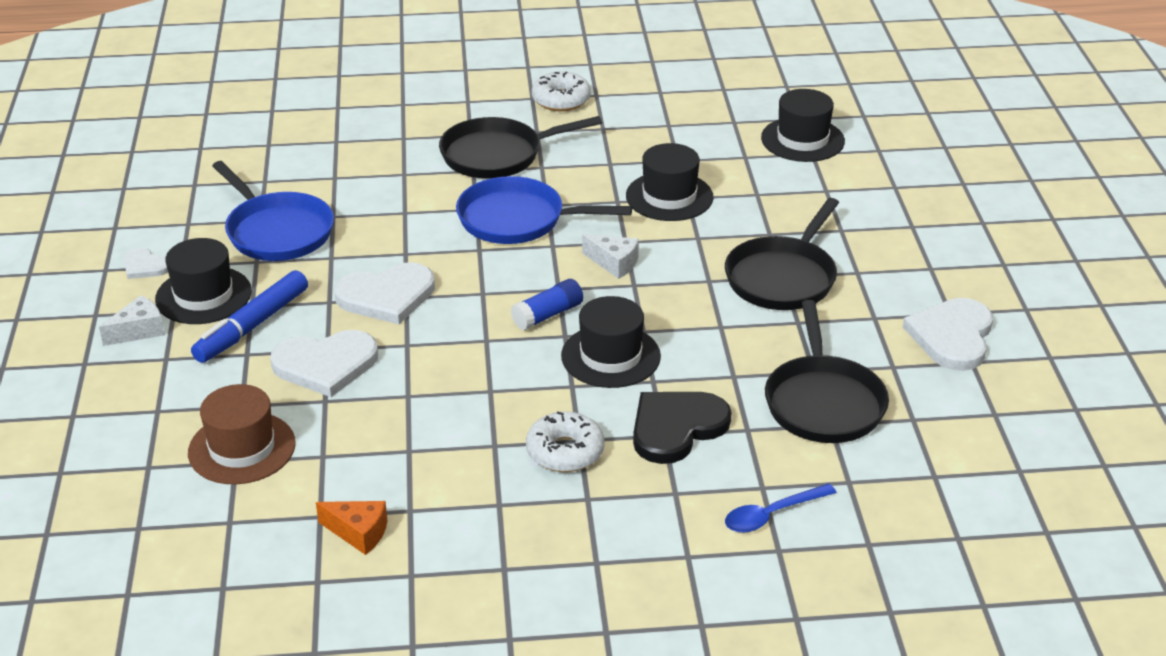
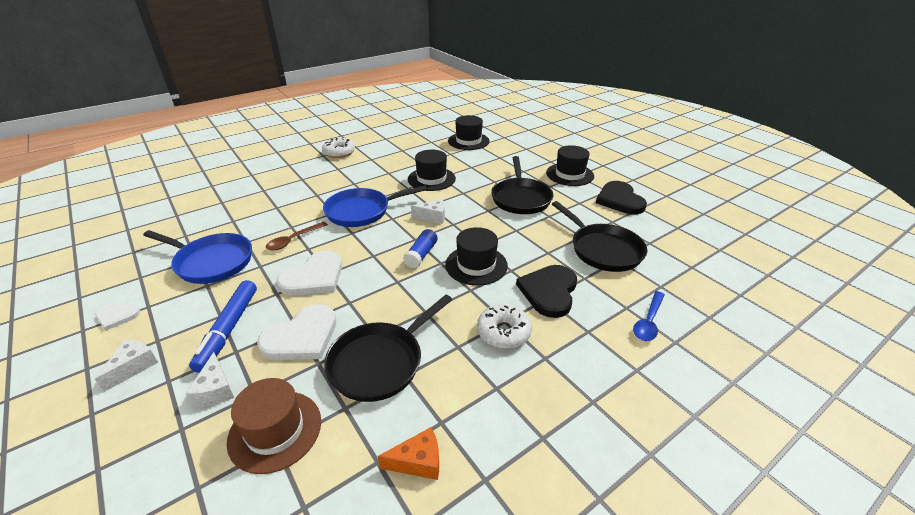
camera: 30 degrees left, 0 degrees up
(203, 295) = (177, 321): black hat -> black hat (569, 174)
(207, 386) = (216, 390): none -> white cheese
(395, 234) = (293, 240): none -> brown spoon
(497, 155) = (325, 184): black pan -> black pan (380, 362)
(952, 336) = (619, 200): white heart -> black heart

